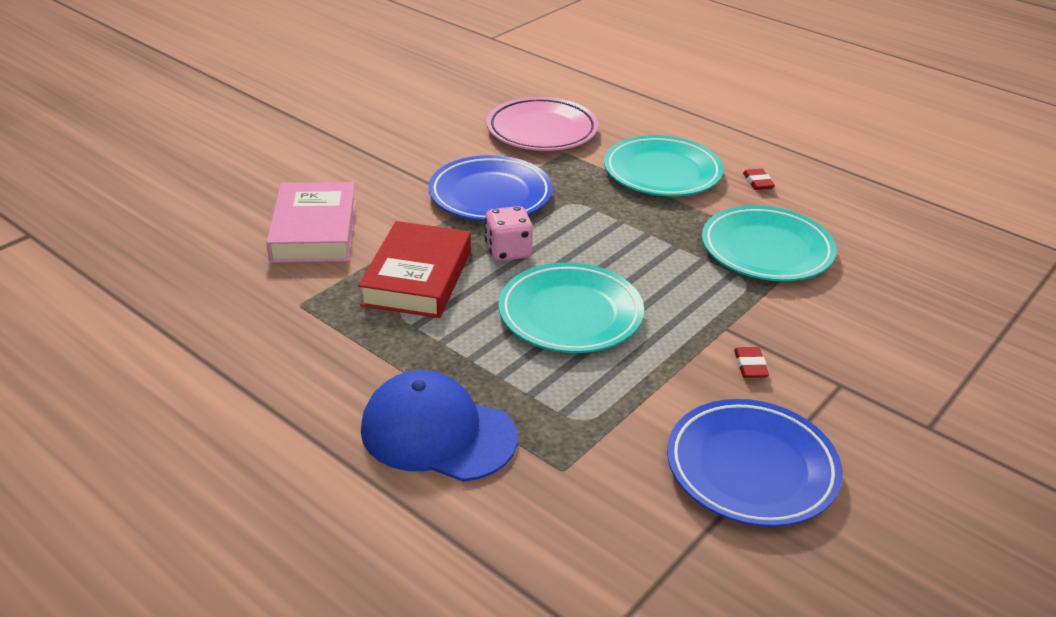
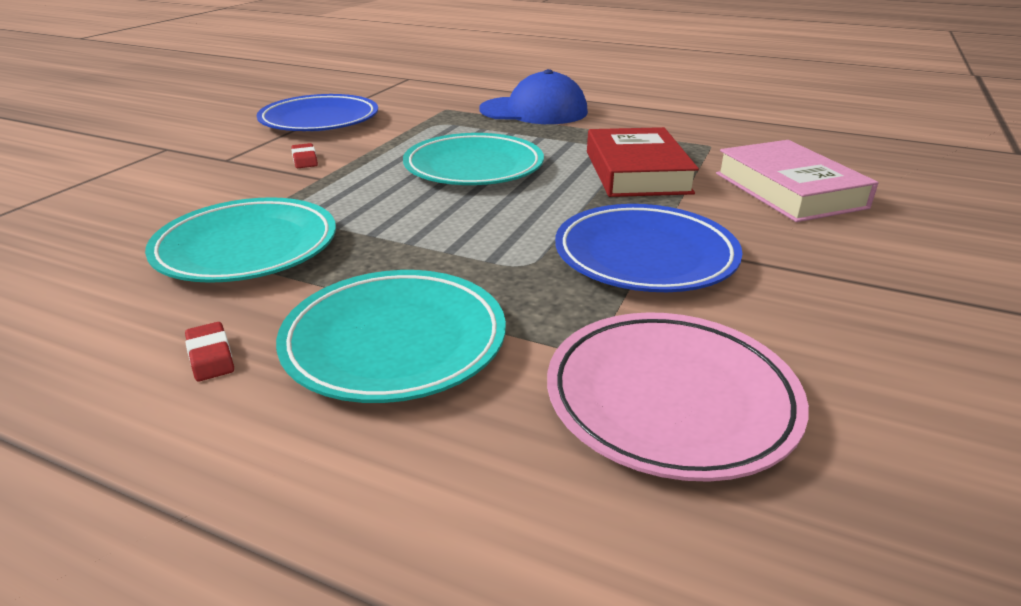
camera: 165 degrees right, 5 degrees down
(508, 251) = (568, 202): pink dice -> none

